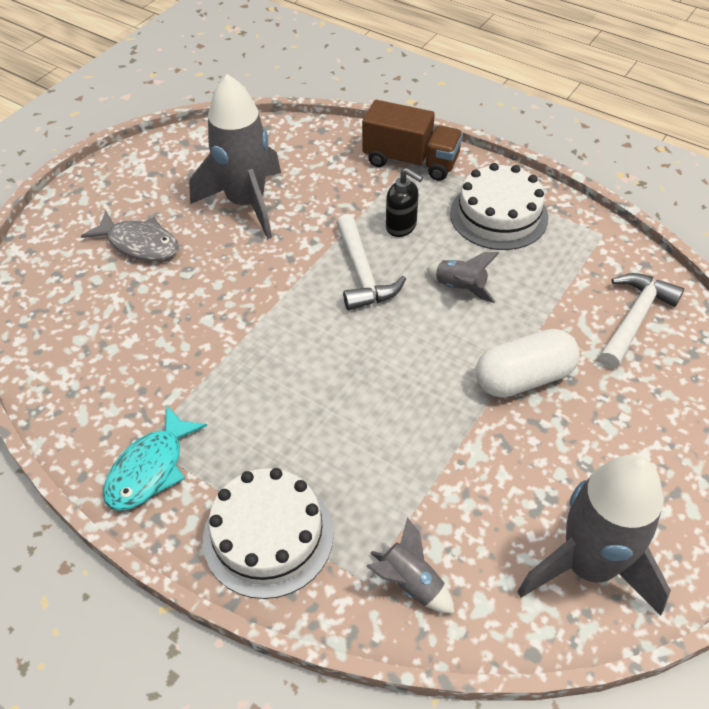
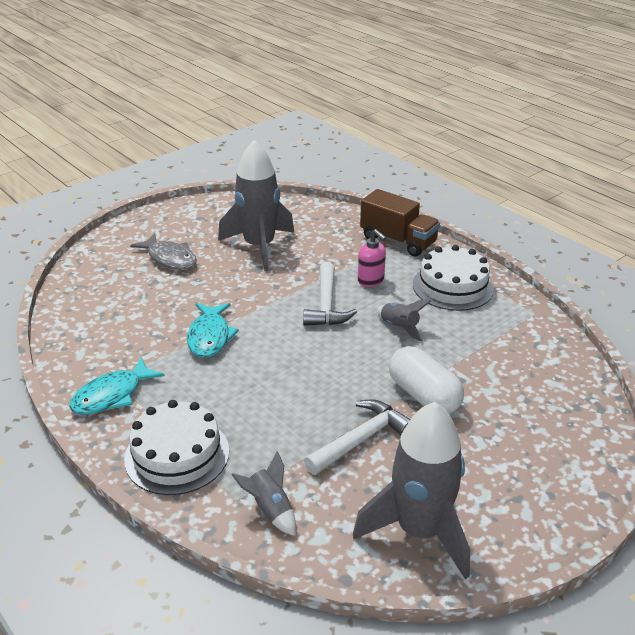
camera: 15 degrees right, 15 degrees down
(238, 352) = (210, 337): none -> turquoise fish
(401, 227) = (371, 281): black soap dispenser -> pink soap dispenser
(524, 378) = (424, 395): white capsule -> white capsule turned 60 degrees clockwise
(634, 318) = (535, 374): white hammer -> white hammer (361, 439)

